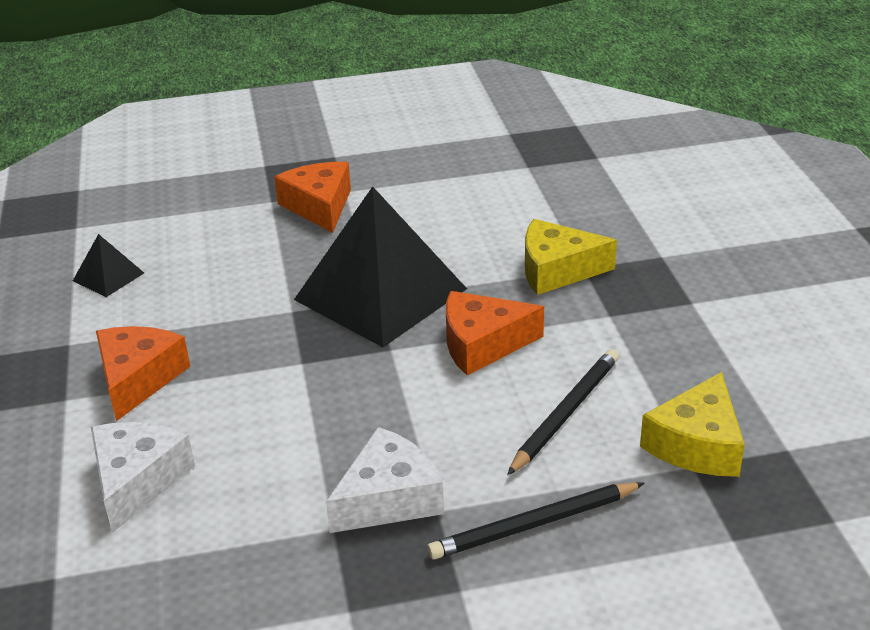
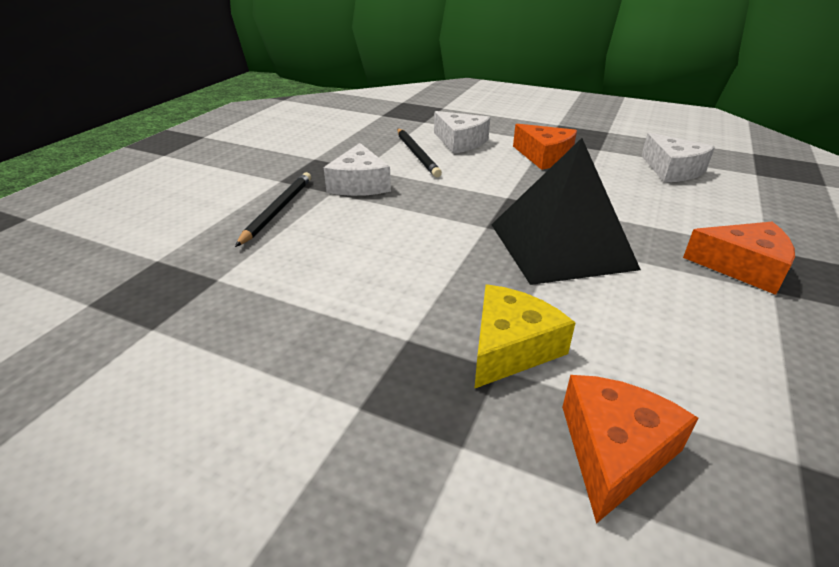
camera: 125 degrees right, 0 degrees up
(108, 277) = (672, 170): black pyramid -> white cheese
(482, 344) = (447, 260): orange cheese -> orange cheese (614, 451)
(565, 414) = (333, 257): black pencil -> black pencil (416, 154)
(696, 444) = (226, 291): yellow cheese -> none

